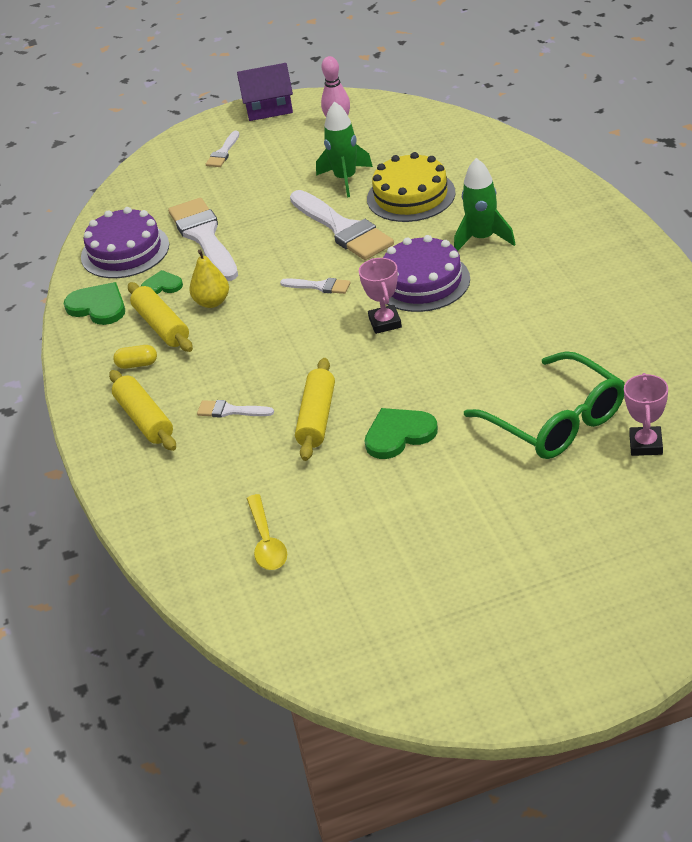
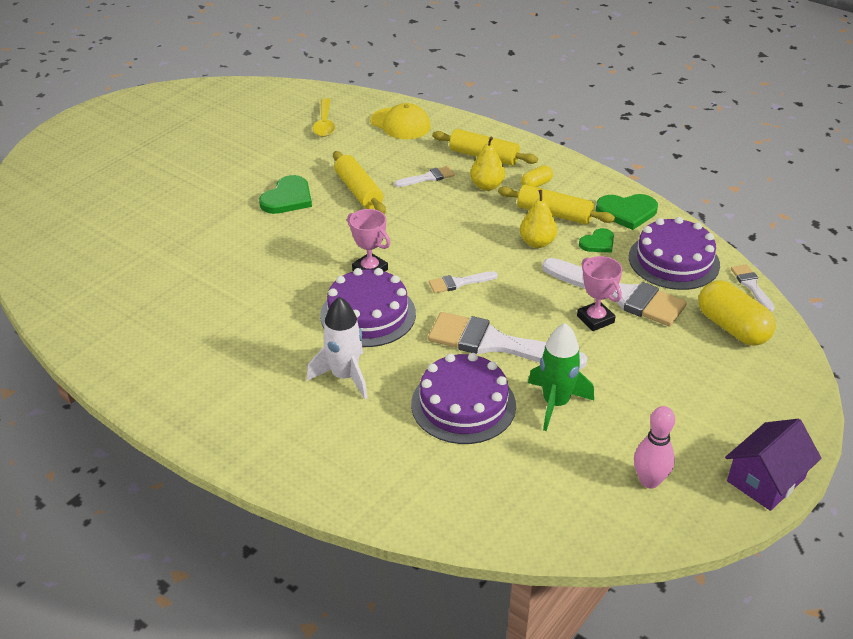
camera: 140 degrees right, 0 degrees up
(159, 190) = (732, 328): none -> yellow capsule
(180, 505) = (400, 124): none -> yellow cap
(185, 379) = (487, 186): none -> yellow pear
(223, 152) = (731, 395): white brush -> white brush (751, 286)
(266, 541) = (324, 123): yellow spoon -> yellow spoon turned 135 degrees counterclockwise
(411, 196) = (463, 404): yellow cake -> purple cake
(482, 239) = (344, 376): green rocket -> white rocket
(556, 421) = (172, 239): green glasses -> none
(646, 445) = (93, 243): pink trophy -> pink trophy (595, 319)

